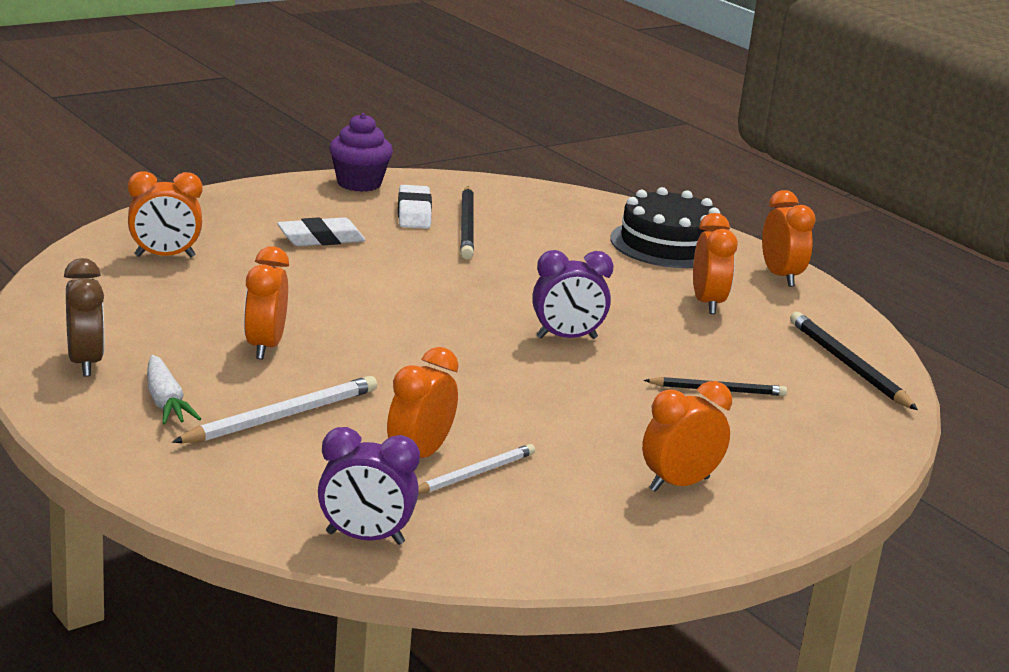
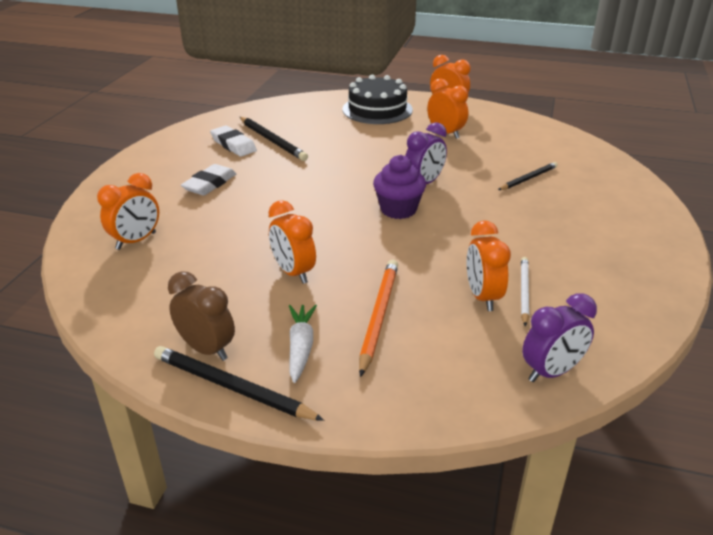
camera: 35 degrees left, 10 degrees up
(165, 402) = (300, 347): white carrot -> white carrot turned 120 degrees counterclockwise
(281, 416) = (378, 316): white pencil -> orange pencil
(359, 183) = (175, 140): purple cupcake -> purple cupcake (398, 209)
(679, 484) = (604, 241): orange clock -> none
(848, 365) = (547, 138): black pencil -> black pencil (232, 387)

